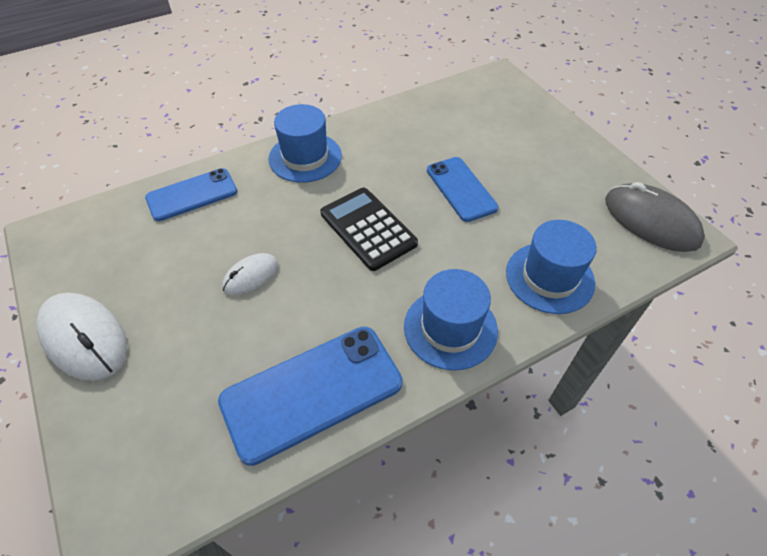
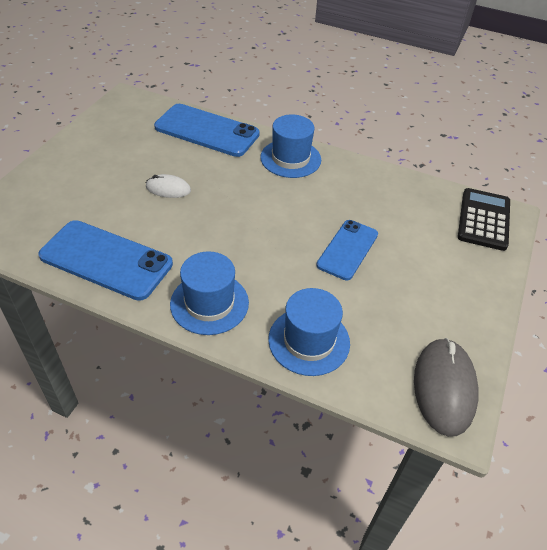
camera: 50 degrees right, 5 degrees down
(84, 338) = (72, 152): white mouse -> none
(192, 195) = (206, 131): blue phone -> blue phone, size x1.56
(368, 228) = (258, 220): black calculator -> black calculator (484, 219)

